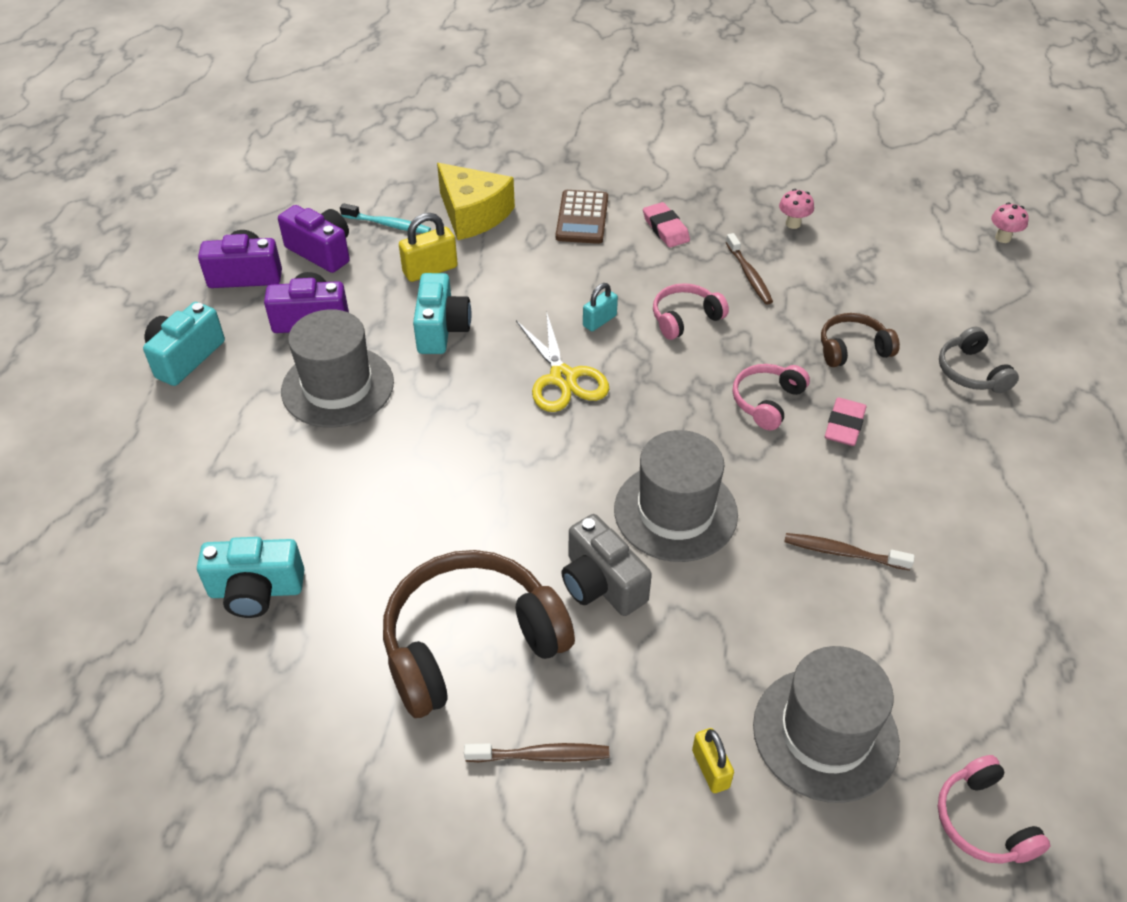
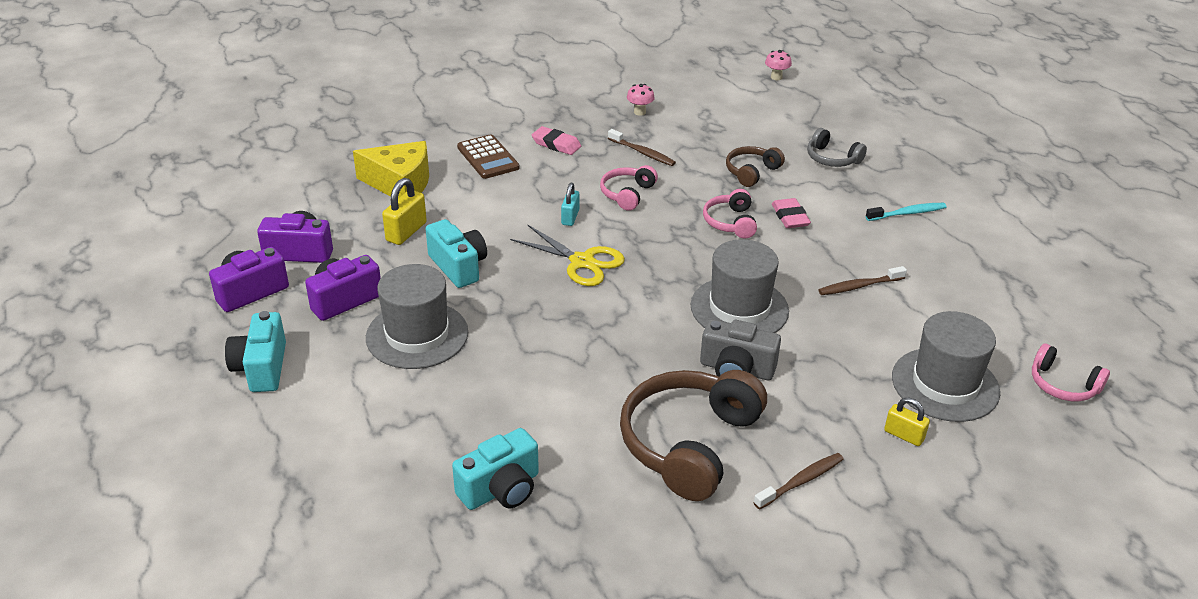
camera: 35 degrees left, 10 degrees down
(388, 225) = (337, 214): turquoise toothbrush -> turquoise toothbrush (907, 213)

